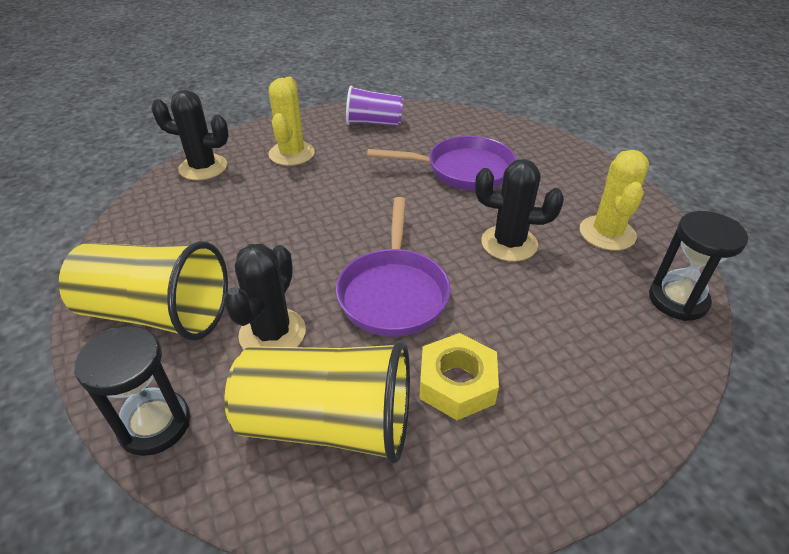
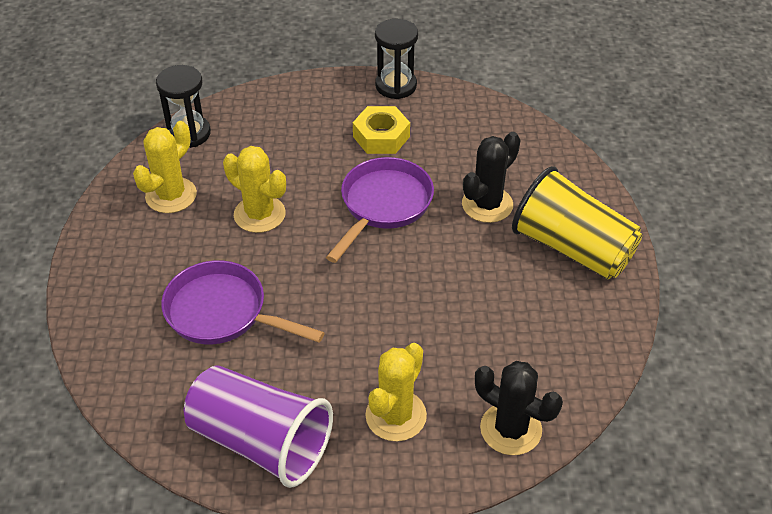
camera: 155 degrees left, 5 degrees up
(155, 424) = (575, 173): black hourglass -> black hourglass (396, 86)
(328, 423) = (470, 141): yellow cup -> none
(374, 123) = (260, 442): purple cup -> purple cup, size x1.64
(509, 243) = (259, 214): black cactus -> yellow cactus

